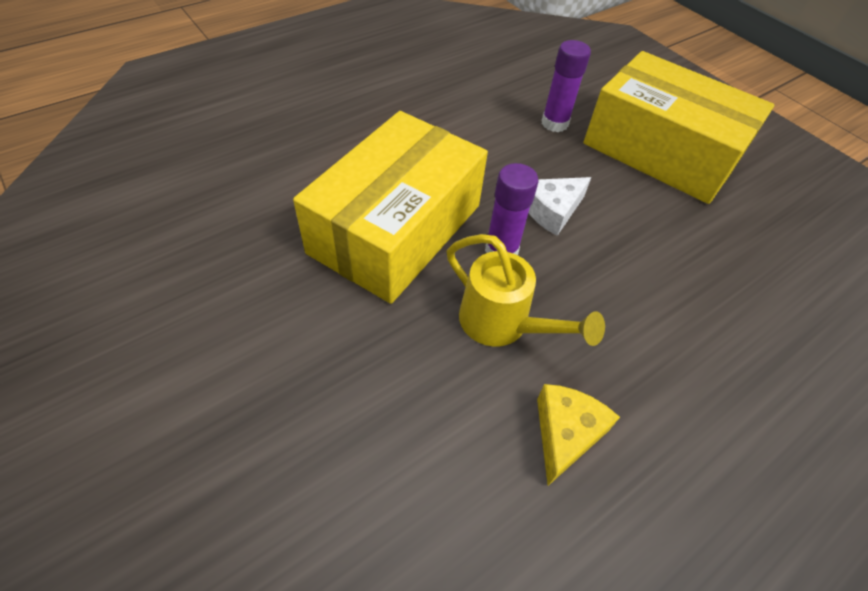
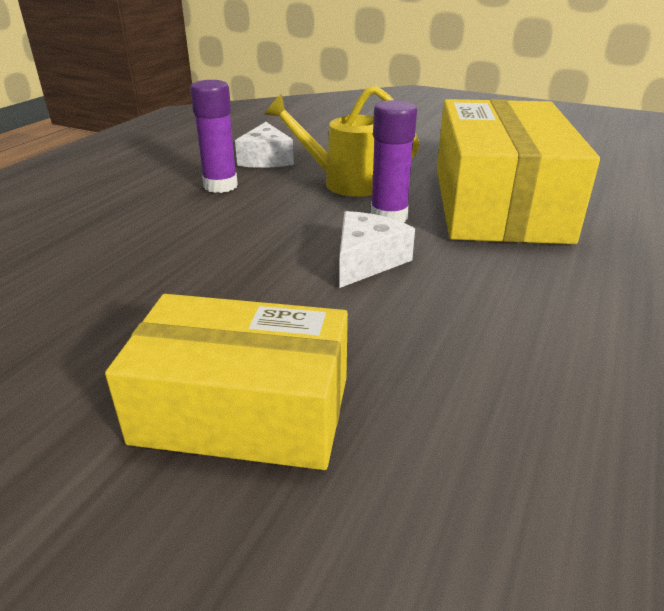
camera: 155 degrees right, 20 degrees down
(554, 123) = (471, 385): purple glue stick -> purple glue stick (220, 186)
(565, 434) = (266, 159): yellow cheese -> white cheese
(661, 151) = (243, 410): yellow box -> yellow box, size x0.66

